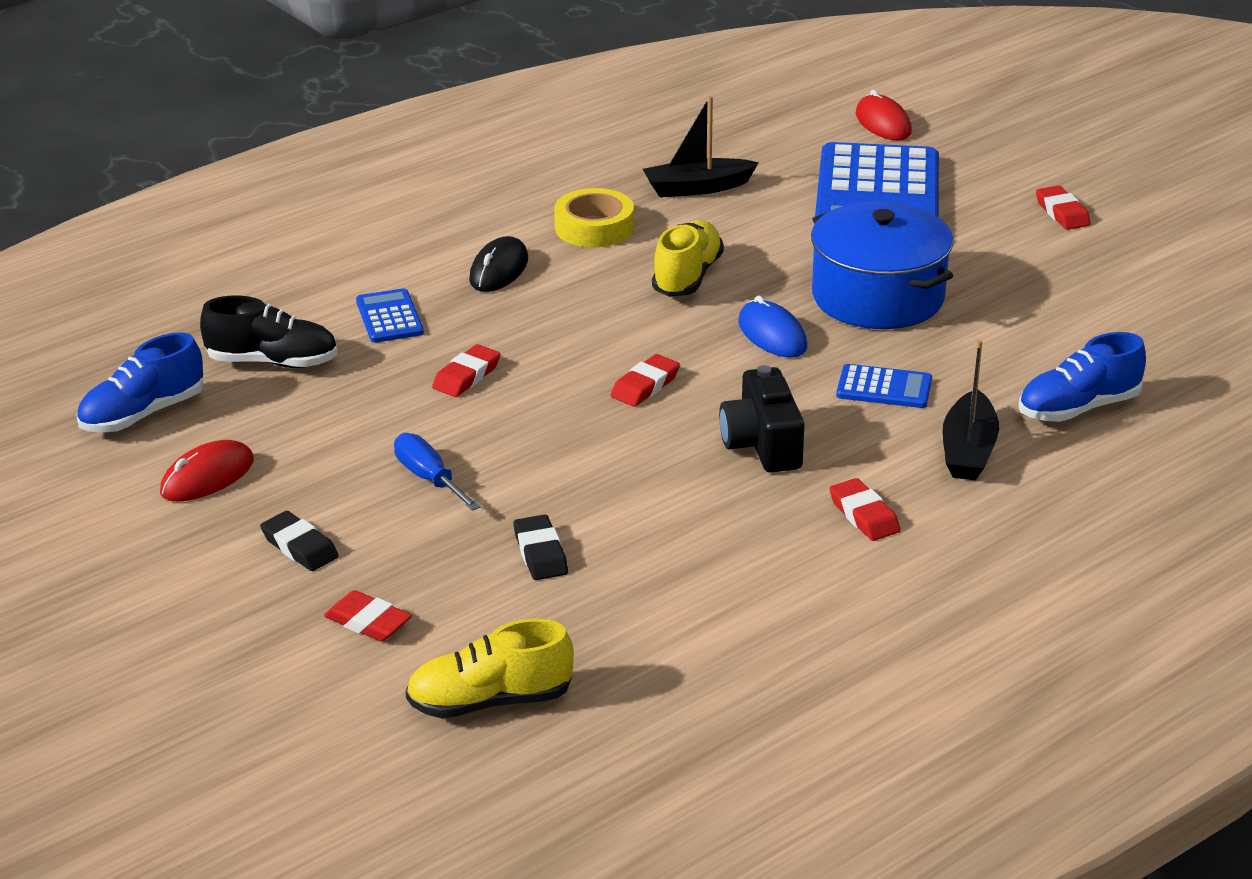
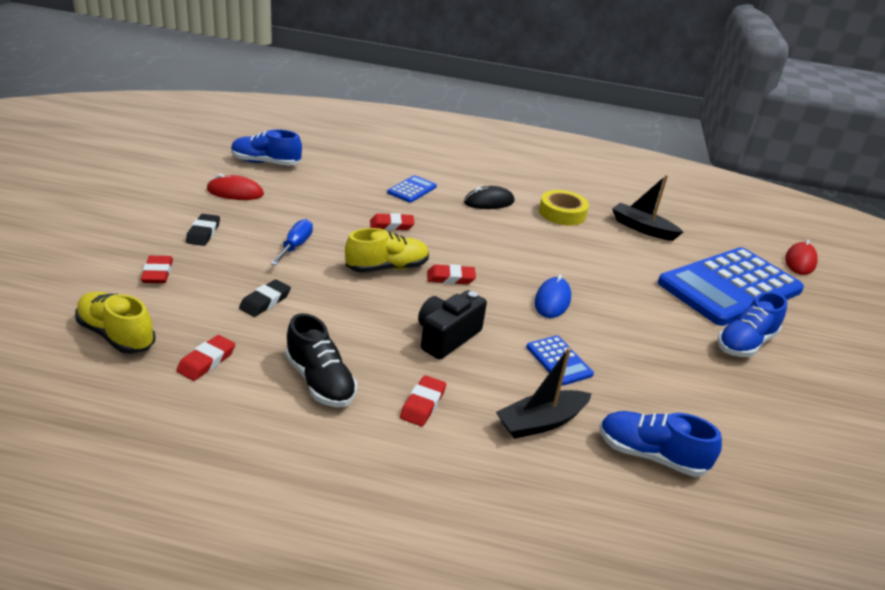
camera: 45 degrees right, 0 degrees up
(272, 362) = (340, 176): black shoe -> black shoe (320, 381)
(687, 277) = (563, 254): yellow shoe -> yellow shoe (387, 268)
(878, 297) = (641, 323): blue pot -> none
(979, 250) = (745, 343): none -> blue shoe
(1062, 213) = (838, 361): red eraser -> red eraser (206, 361)

